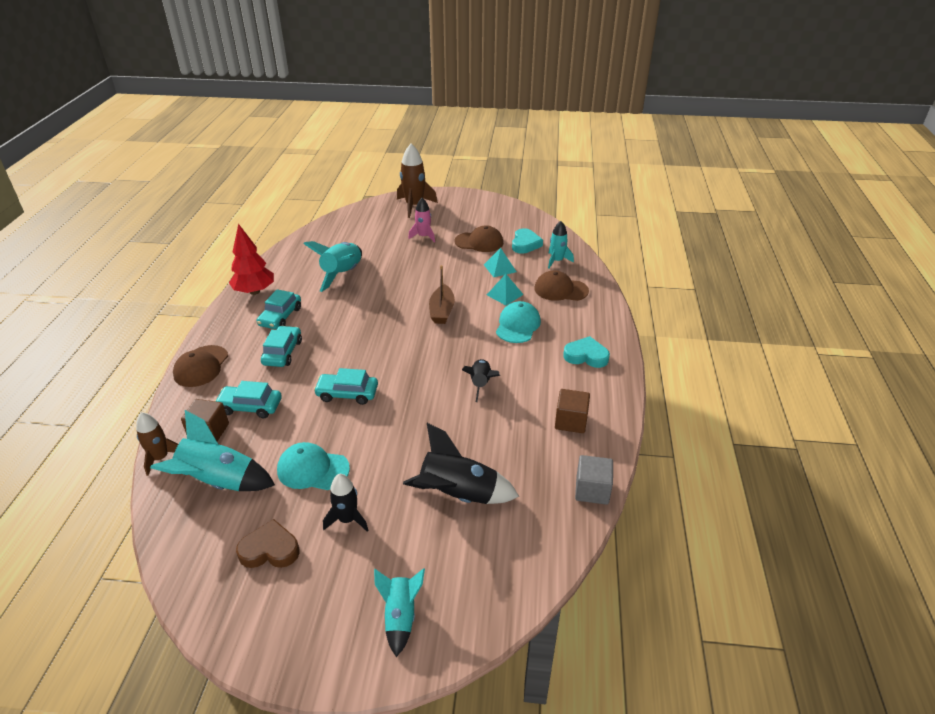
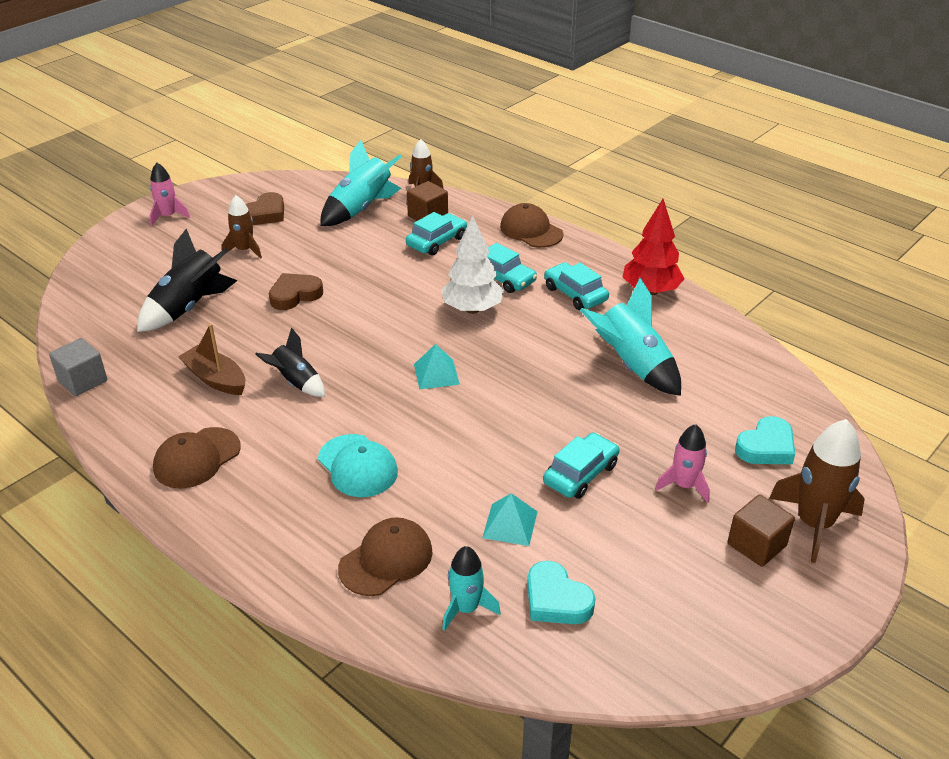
camera: 125 degrees right, 0 degrees up
(313, 469) = (317, 250): turquoise cap -> none
(327, 637) = (168, 216): none -> pink rocket
(333, 350) = (472, 309): none -> white tree
(347, 394) = (389, 295): turquoise car -> turquoise car (580, 473)
(347, 519) = (244, 250): black rocket -> brown rocket
(388, 443) = (295, 295): none -> brown heart
(400, 616) = (137, 245): turquoise rocket -> none
(442, 311) = (460, 414): brown boat -> brown boat (216, 379)
(479, 242) = (612, 543): brown cap -> brown cap (197, 458)
(505, 294) = (437, 491): turquoise pyramid -> turquoise pyramid (436, 374)
(571, 421) = (165, 416): brown cube -> brown cube (756, 545)
(586, 356) = (232, 492): turquoise heart -> turquoise heart (766, 447)

